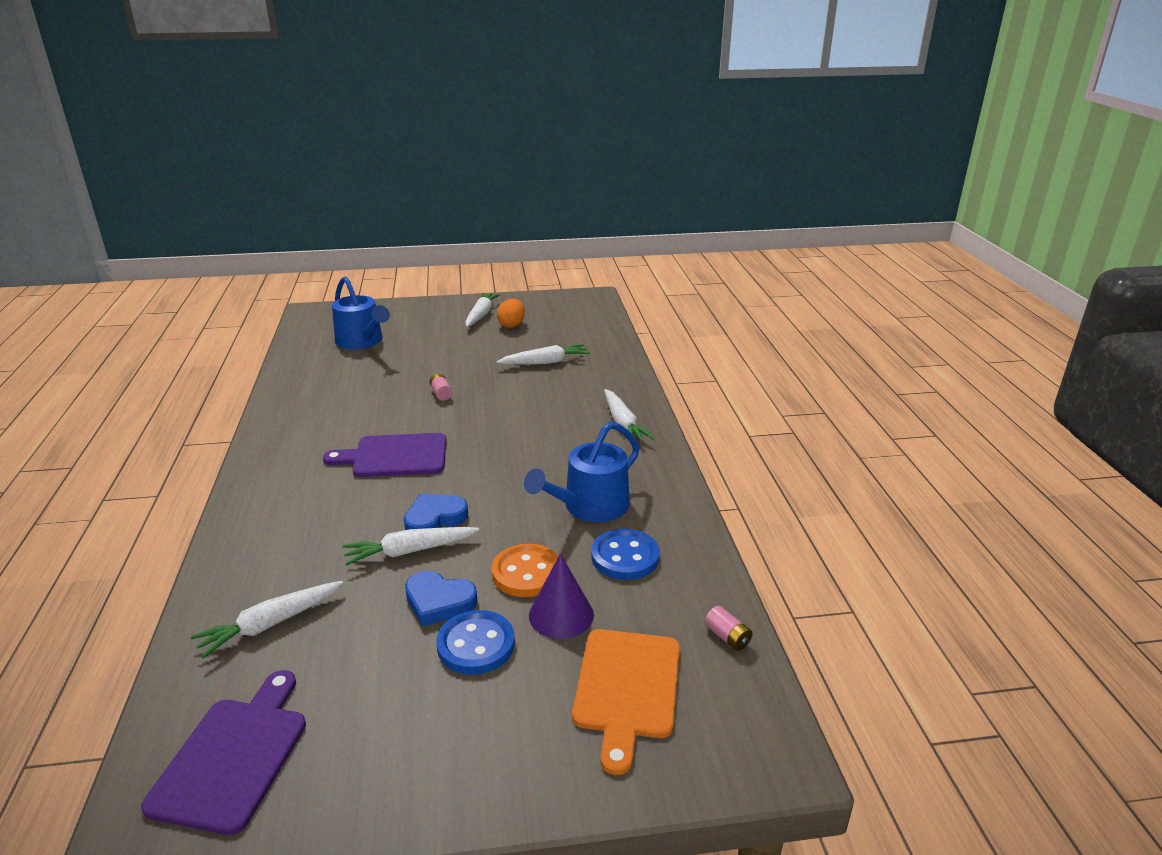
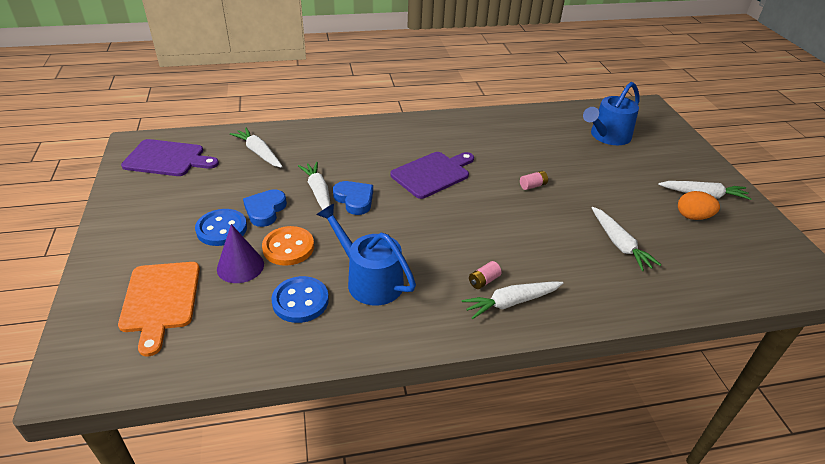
camera: 85 degrees right, 10 degrees up
(395, 456) = (432, 174): purple cutting board -> purple cutting board turned 60 degrees clockwise
(627, 688) = (160, 300): orange cutting board -> orange cutting board turned 105 degrees counterclockwise
(727, 637) = (193, 361): pink battery -> pink battery (483, 281)

